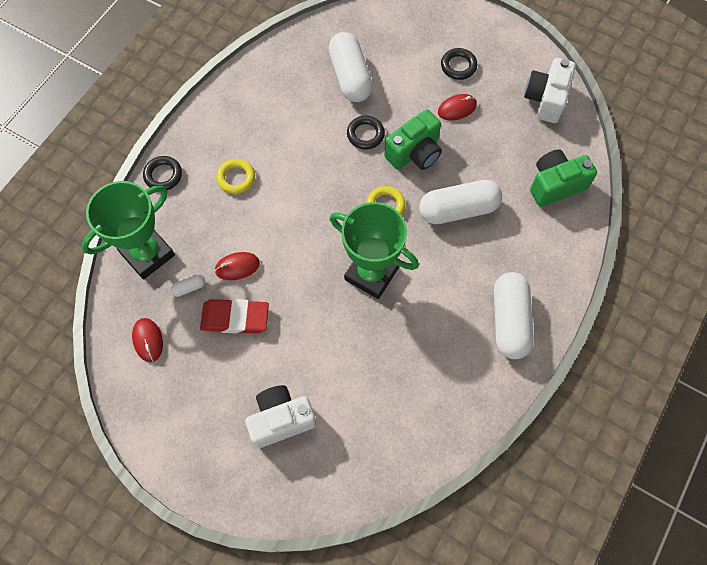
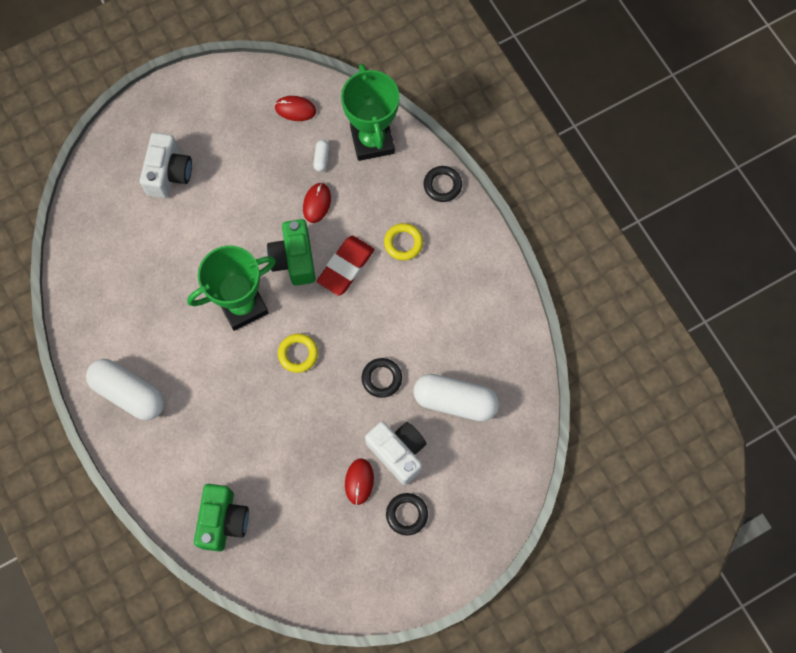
camera: 120 degrees right, 5 degrees up
(235, 318) = (272, 180): red eraser -> red eraser (346, 267)
(414, 153) = (335, 411): green camera -> green camera (294, 259)
(458, 209) = (255, 415): white capsule -> none
(546, 99) = (317, 577): white camera -> white camera (398, 452)

